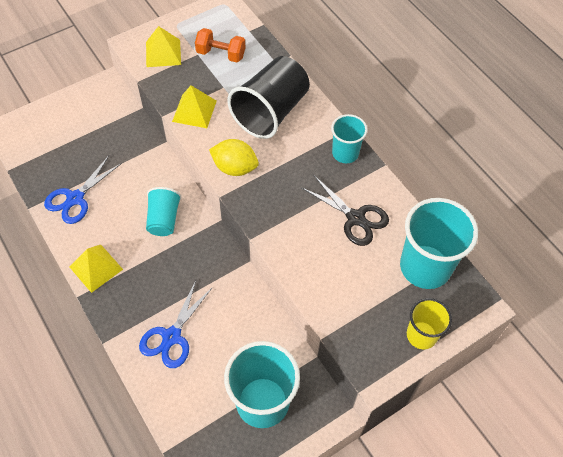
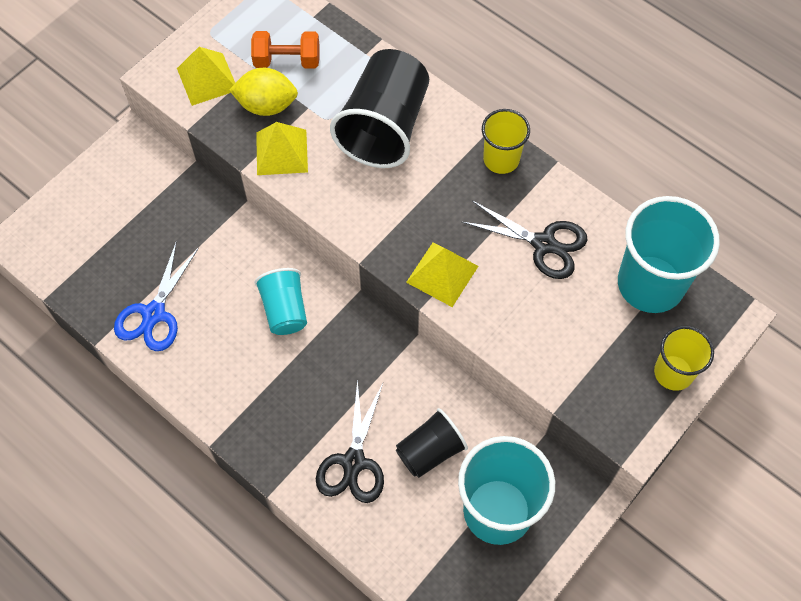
camera: 15 degrees left, 5 degrees up
(96, 268) = (219, 400): yellow pyramid -> yellow pyramid (442, 274)
(171, 337) = (353, 462): blue scissors -> black scissors
(229, 344) = (430, 451): none -> black cup
(235, 168) = (365, 217): yellow lemon -> yellow lemon (266, 105)
(345, 153) = (501, 159): turquoise cup -> yellow cup

